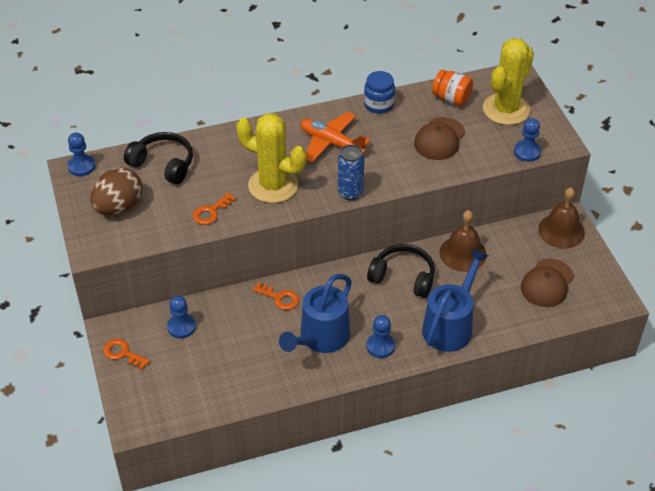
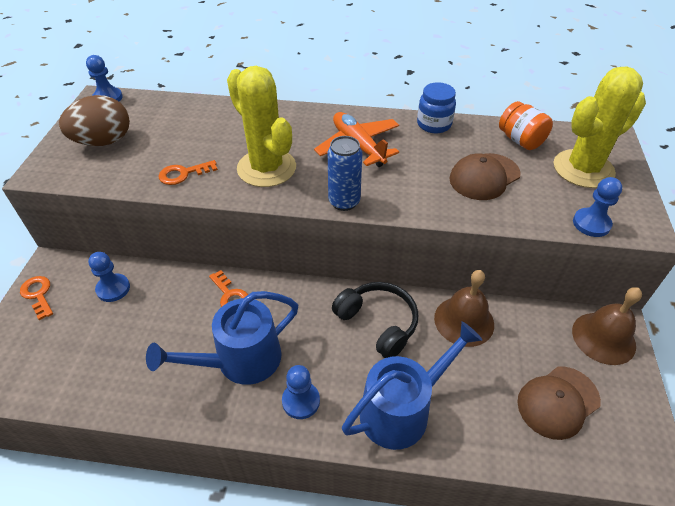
camera: 25 degrees right, 0 degrees up
(163, 164) = (178, 117): black headphones -> none

